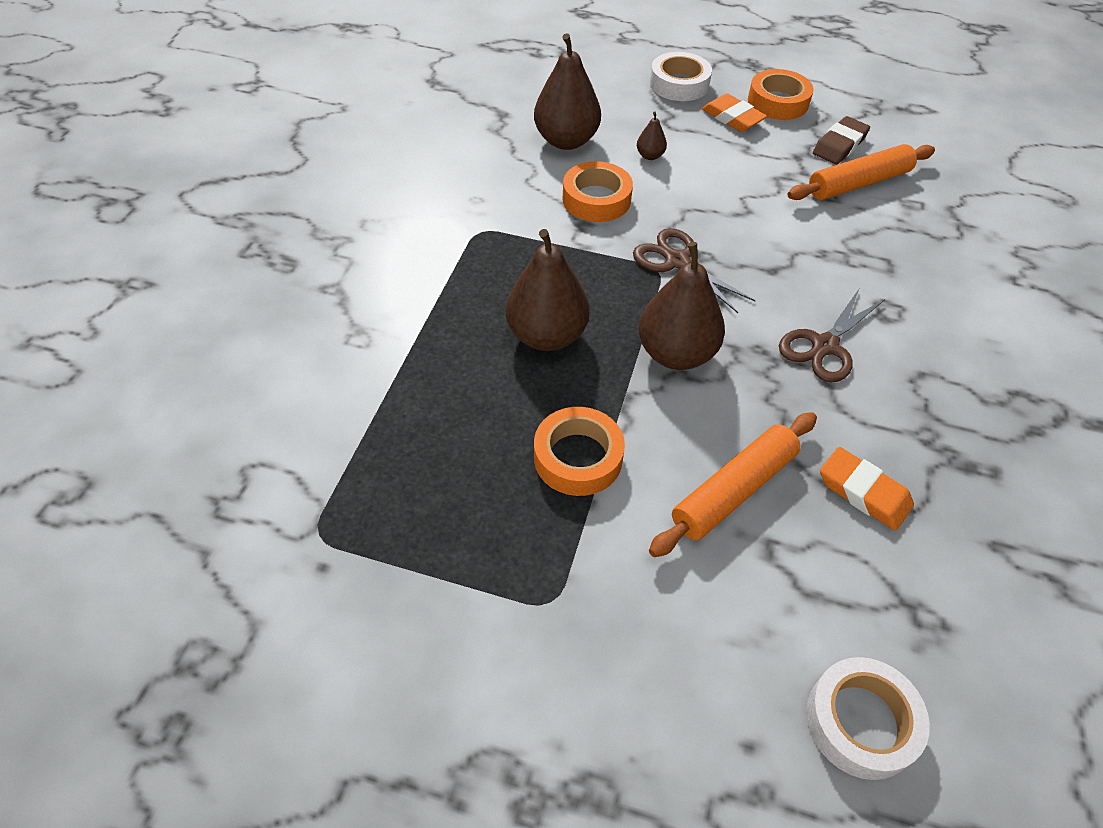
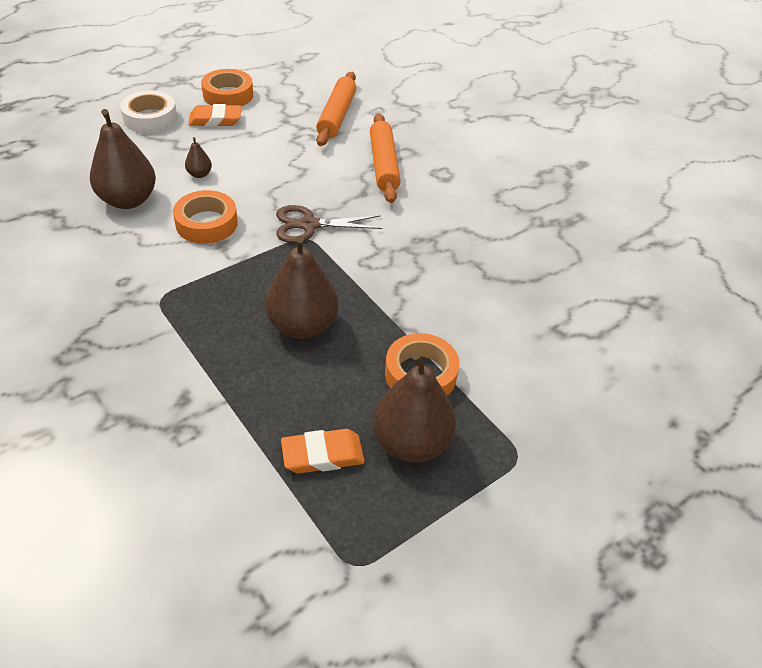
camera: 55 degrees left, 5 degrees down
(676, 354) = (384, 276): brown pear -> brown pear (411, 442)
(733, 490) = (508, 319): orange rolling pin -> orange rolling pin (383, 165)
(825, 346) = (442, 213): brown scissors -> none
(839, 145) = (297, 100): brown eraser -> none
(861, 722) = (687, 368): white tape -> none
(863, 492) = (553, 269): orange eraser -> orange eraser (322, 455)

